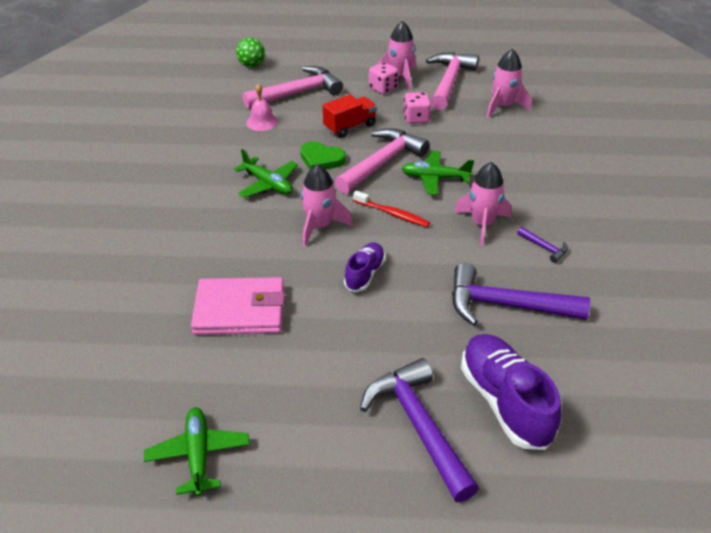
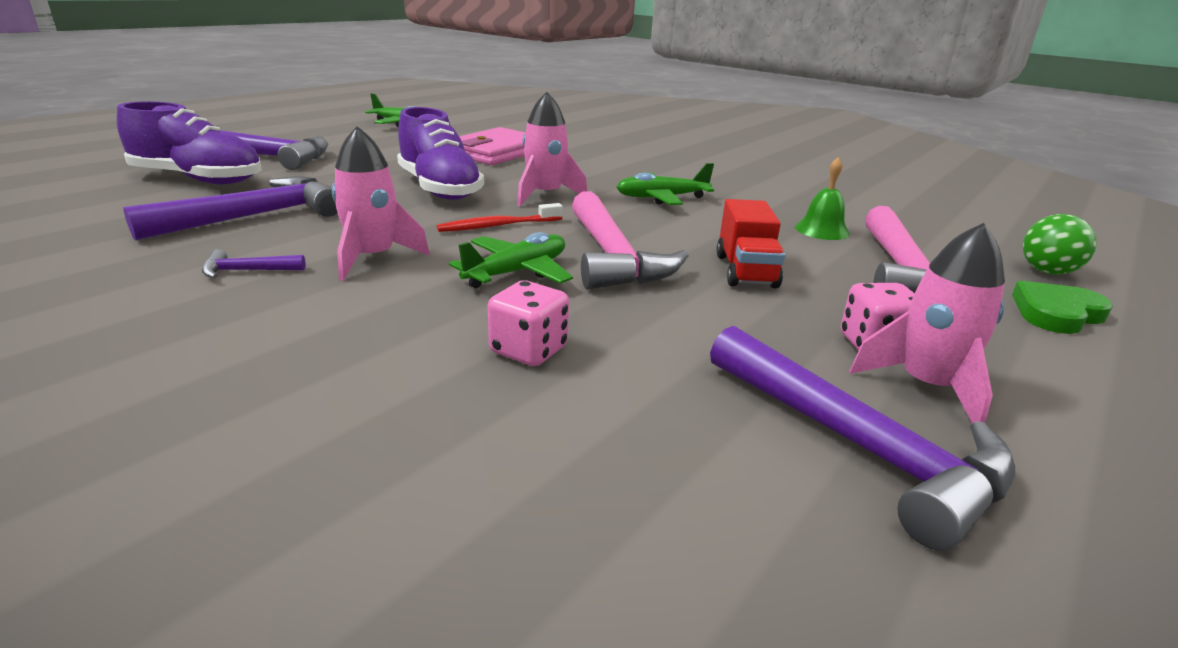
camera: 125 degrees right, 15 degrees down
(262, 122) = (822, 230): pink bell -> green bell
(321, 159) = (677, 231): green heart -> green heart (1056, 313)
(364, 274) = (440, 189): purple shoe -> purple shoe, size x1.75
(416, 118) = (712, 329): pink dice -> pink dice (528, 350)
(449, 81) = (859, 446): pink hammer -> purple hammer
(503, 106) = (643, 462): pink rocket -> none

